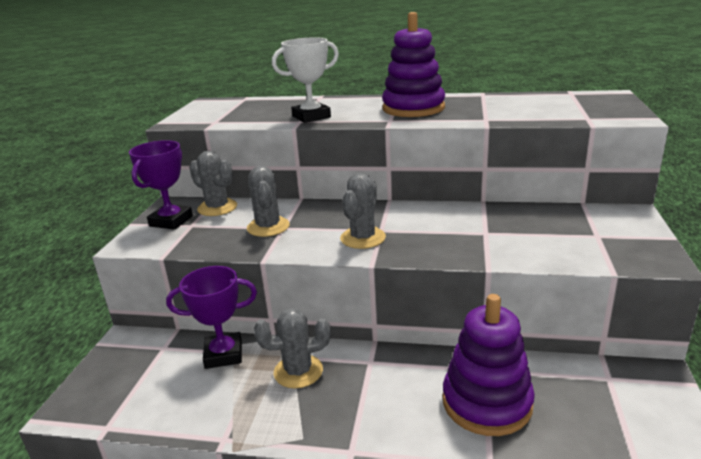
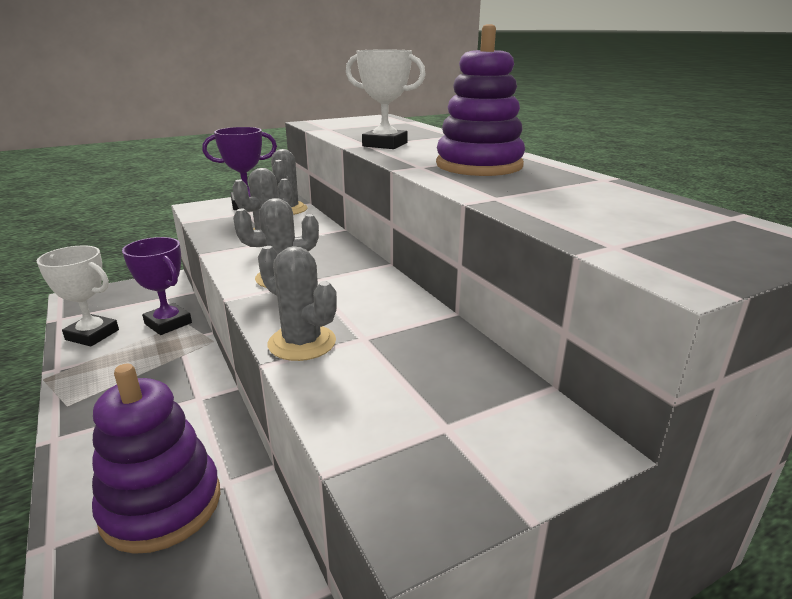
camera: 50 degrees right, 0 degrees up
(182, 406) = (92, 335): none -> white trophy
(298, 371) = (162, 366): grey cactus -> grey cactus (302, 343)

